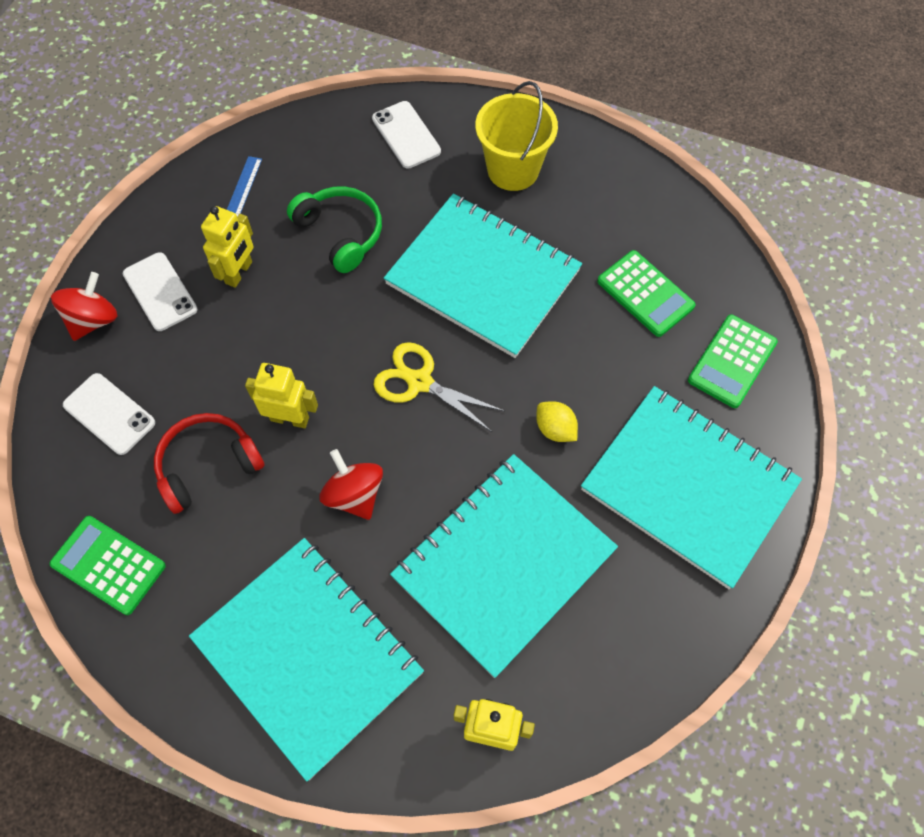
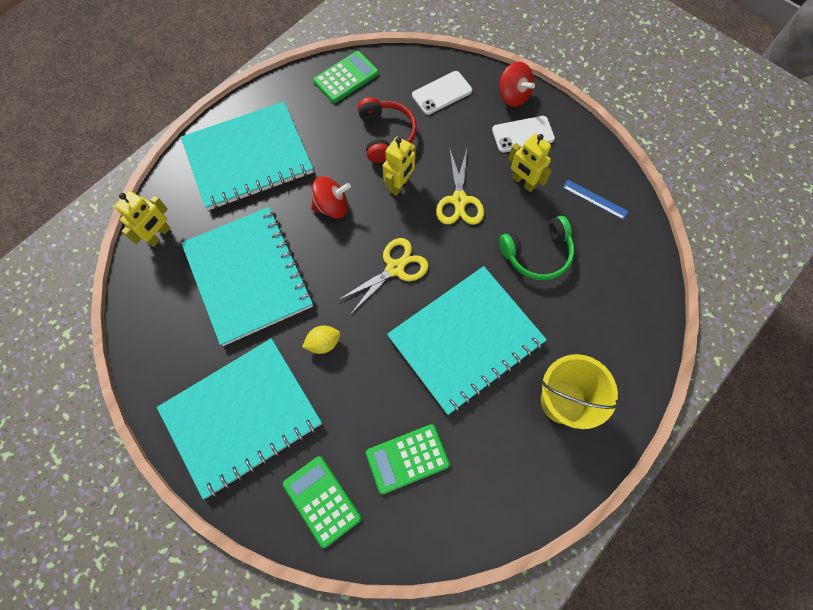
camera: 110 degrees right, 5 degrees up
(291, 338) = (459, 200): none -> yellow scissors
(406, 135) = (622, 328): white phone -> none

